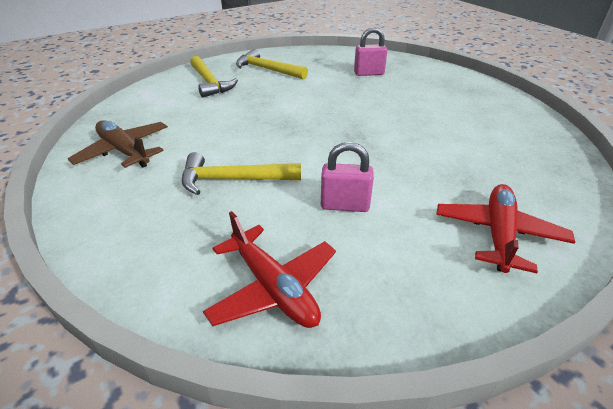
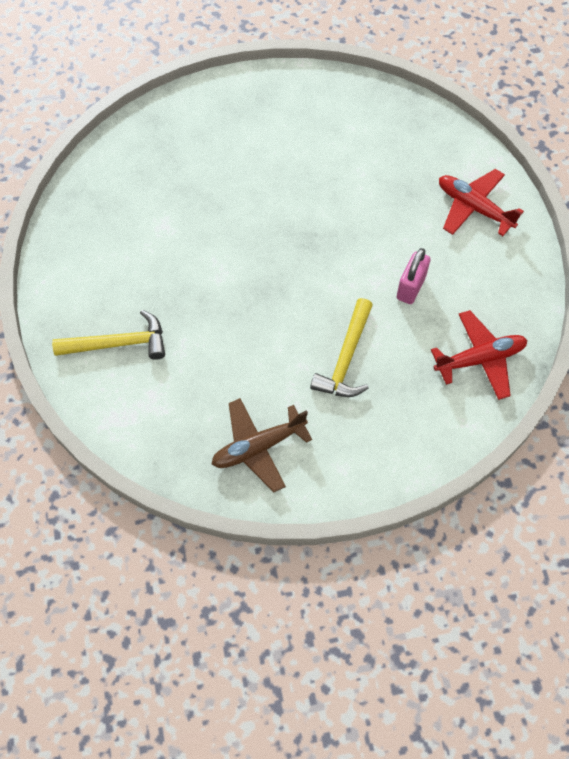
camera: 70 degrees left, 25 degrees up
(267, 69) = (108, 270): yellow hammer -> none
(369, 73) = (173, 169): pink padlock -> none

